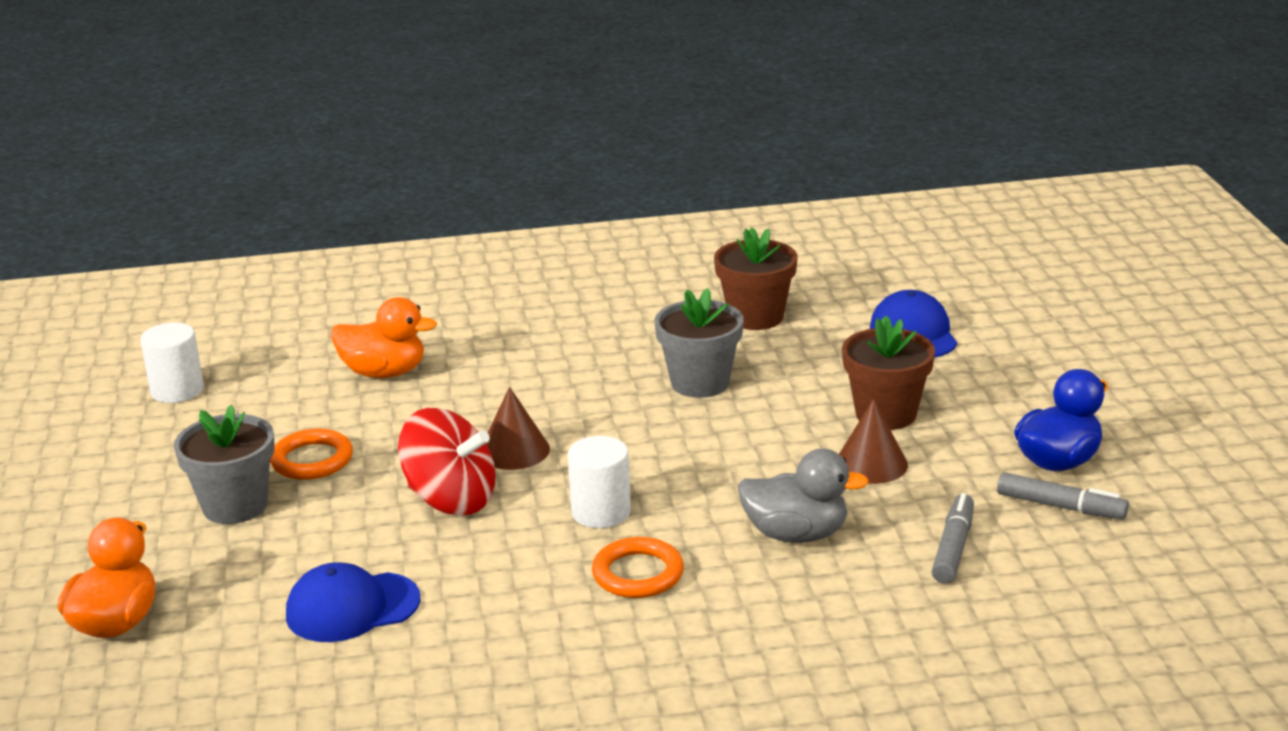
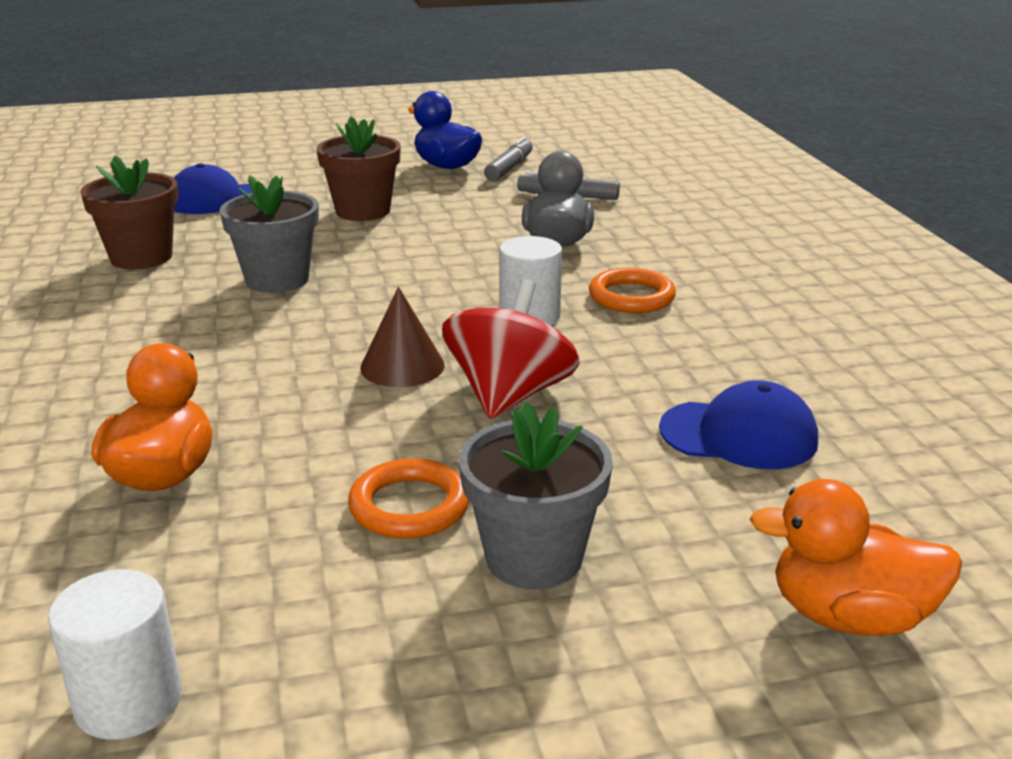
camera: 95 degrees left, 0 degrees up
(352, 607) = (739, 435): blue cap -> blue cap turned 60 degrees counterclockwise
(871, 464) = (445, 217): brown cone -> none

